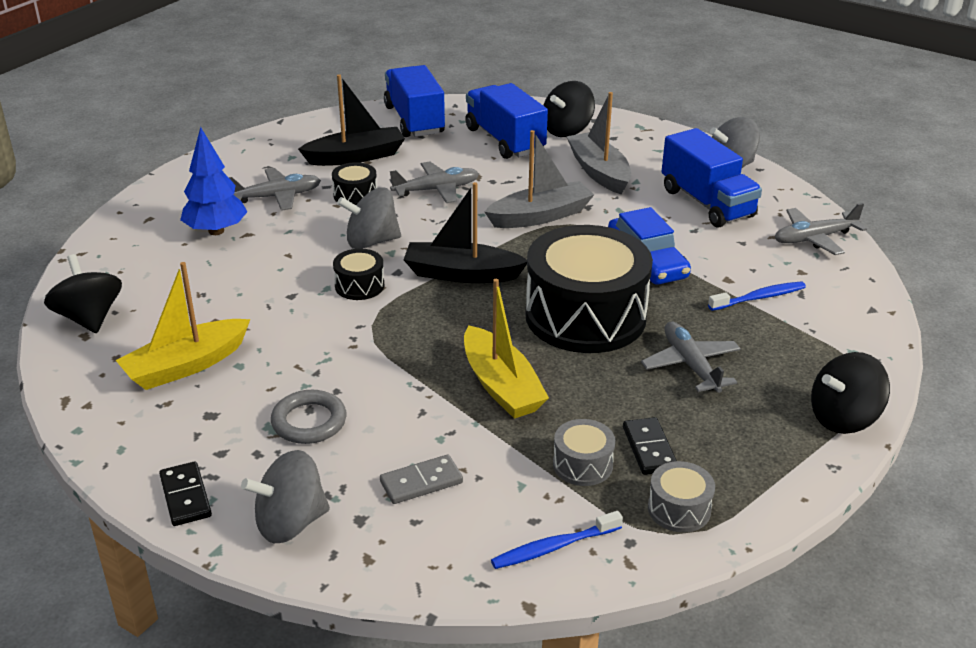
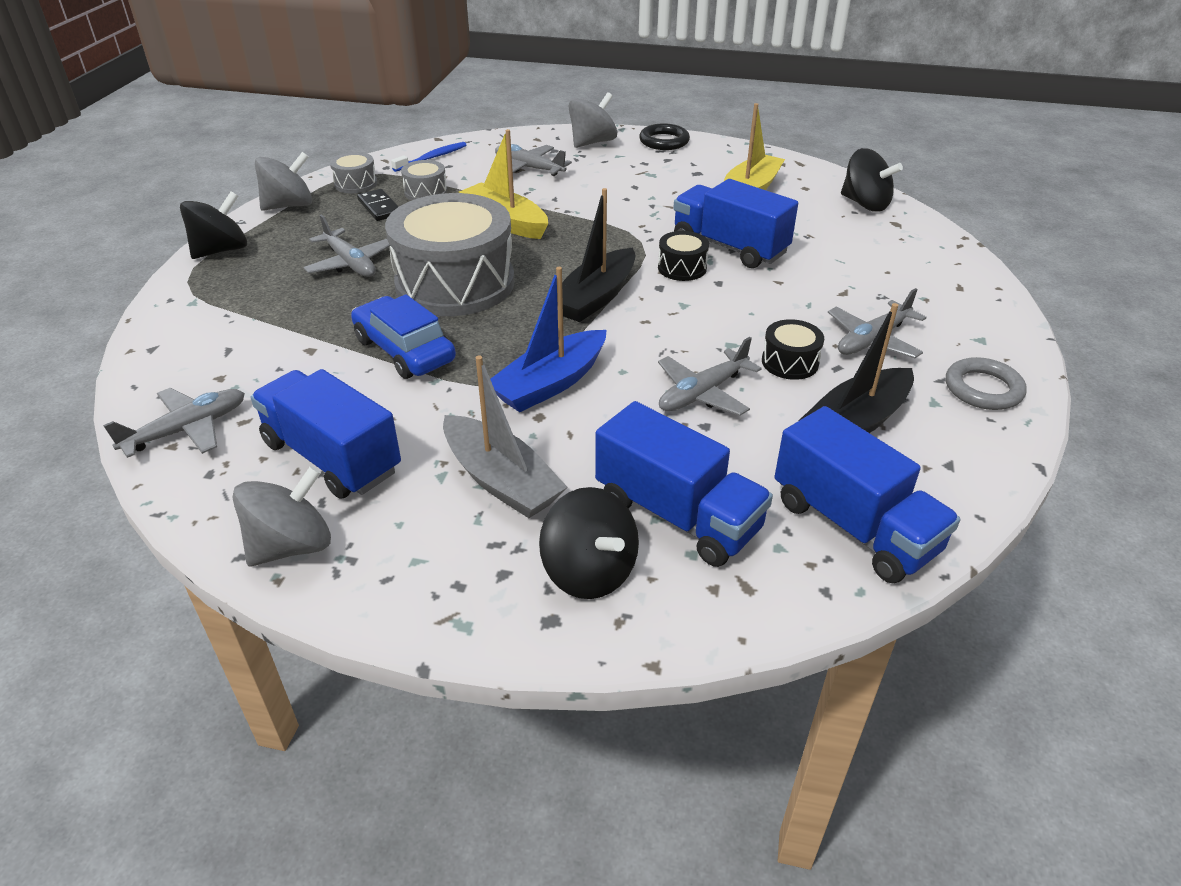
camera: 160 degrees right, 5 degrees up
(185, 496) = (664, 141): black domino -> black ring
(216, 231) = (877, 289): blue tree -> none
(292, 298) = (729, 247): none -> blue truck
(309, 421) = (628, 180): grey ring -> grey ring (983, 389)
(371, 241) = (713, 311): grey spinning top -> grey spinning top (289, 205)
(421, 482) = (529, 168): grey domino -> grey plane
(461, 274) = (595, 297): black boat -> black boat turned 135 degrees clockwise
(540, 216) = (550, 384): grey boat -> blue boat
(567, 130) = (589, 571): black spinning top -> black spinning top turned 120 degrees clockwise
(585, 316) = (455, 283): black drum -> grey drum
(759, 298) = (277, 336): blue toothbrush -> none

